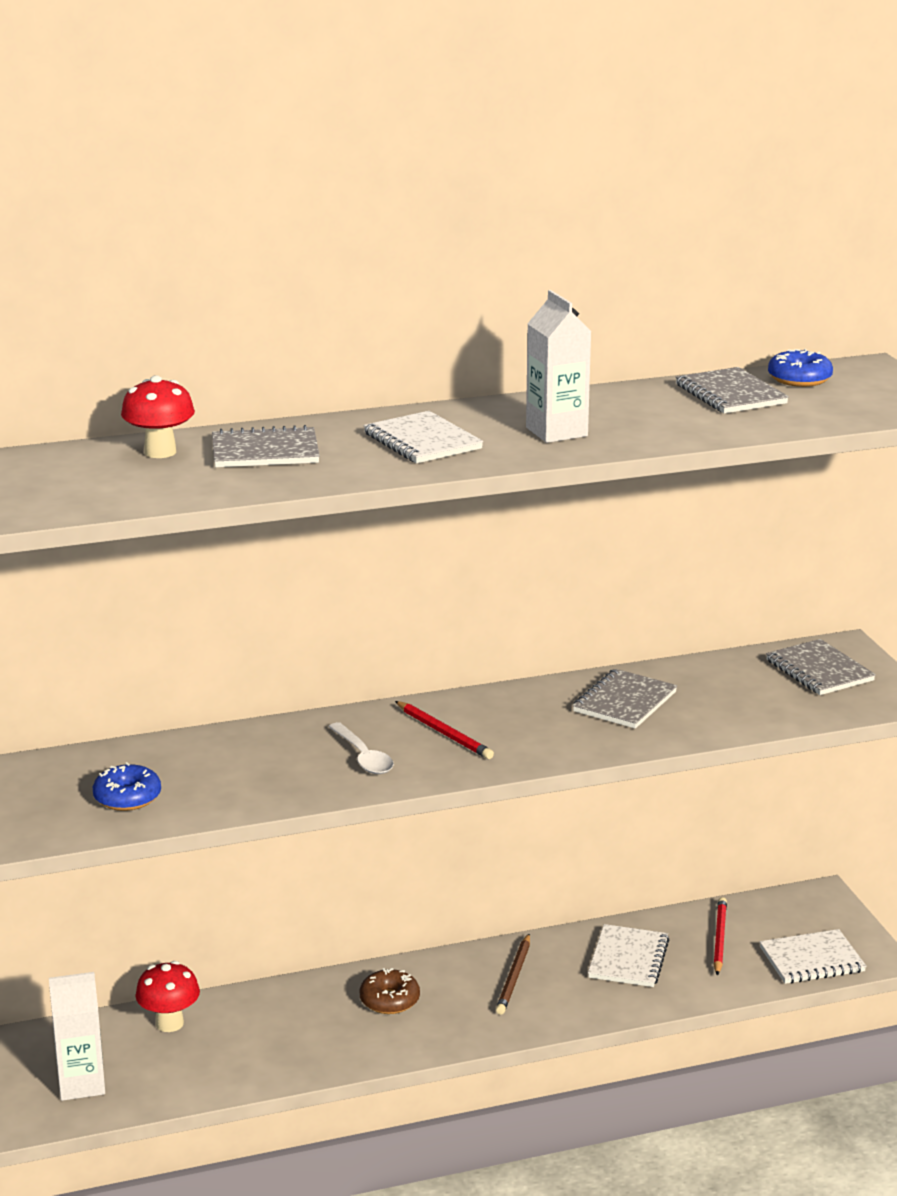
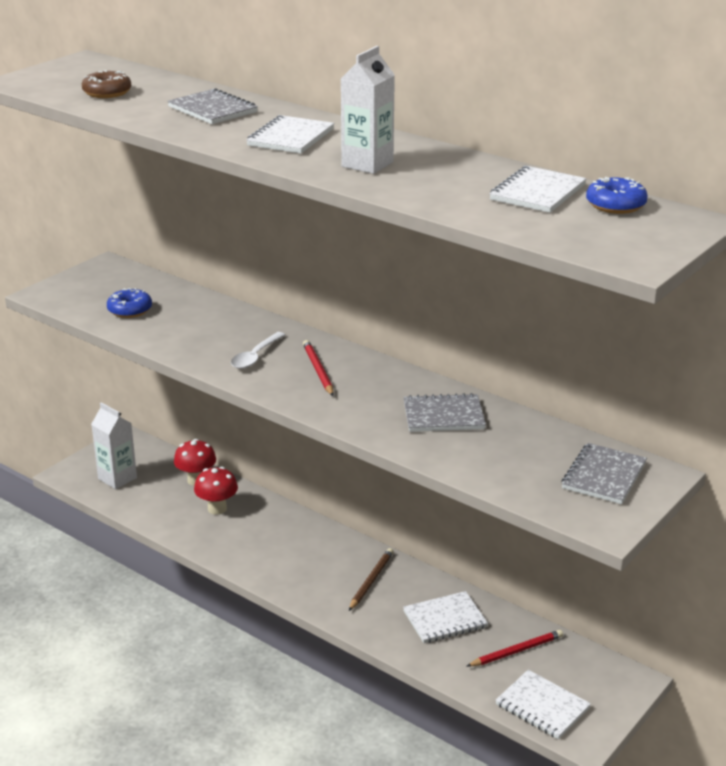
camera: 55 degrees right, 5 degrees up
(160, 452) = (176, 90): red mushroom -> red mushroom (217, 508)
(389, 1000) = (295, 544): brown donut -> brown donut (107, 93)
(444, 733) = (318, 370): red pencil -> red pencil turned 150 degrees clockwise
(514, 977) = (371, 581): brown pencil -> brown pencil turned 135 degrees clockwise
(730, 394) = (537, 192): grey notebook -> white notebook

